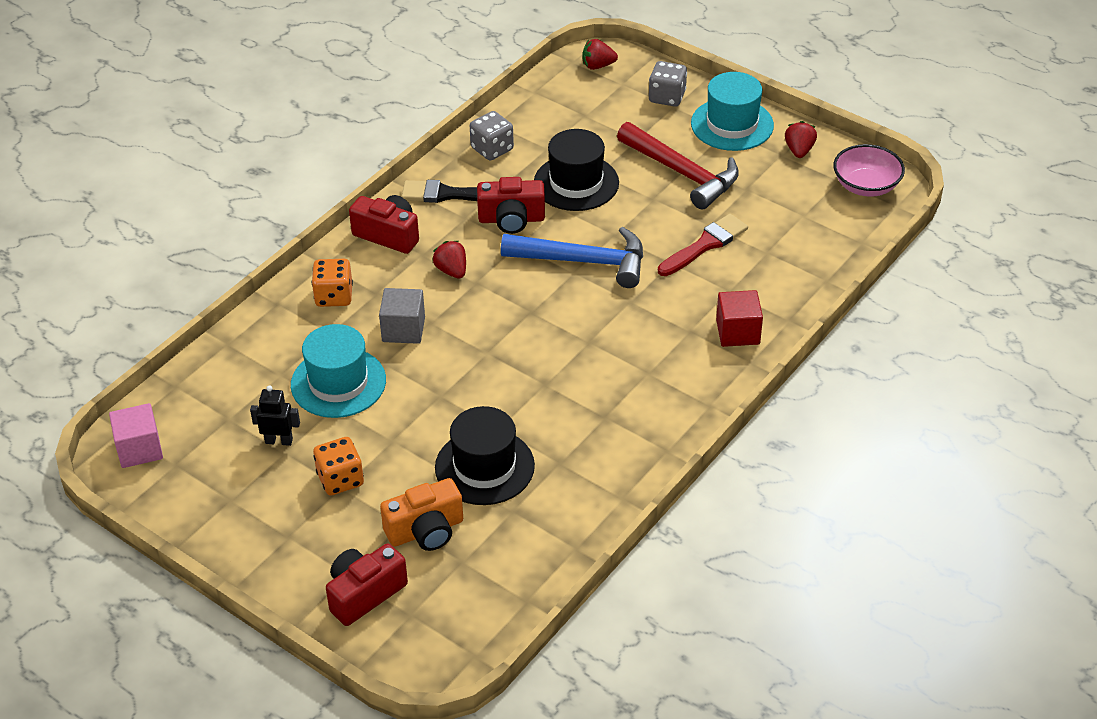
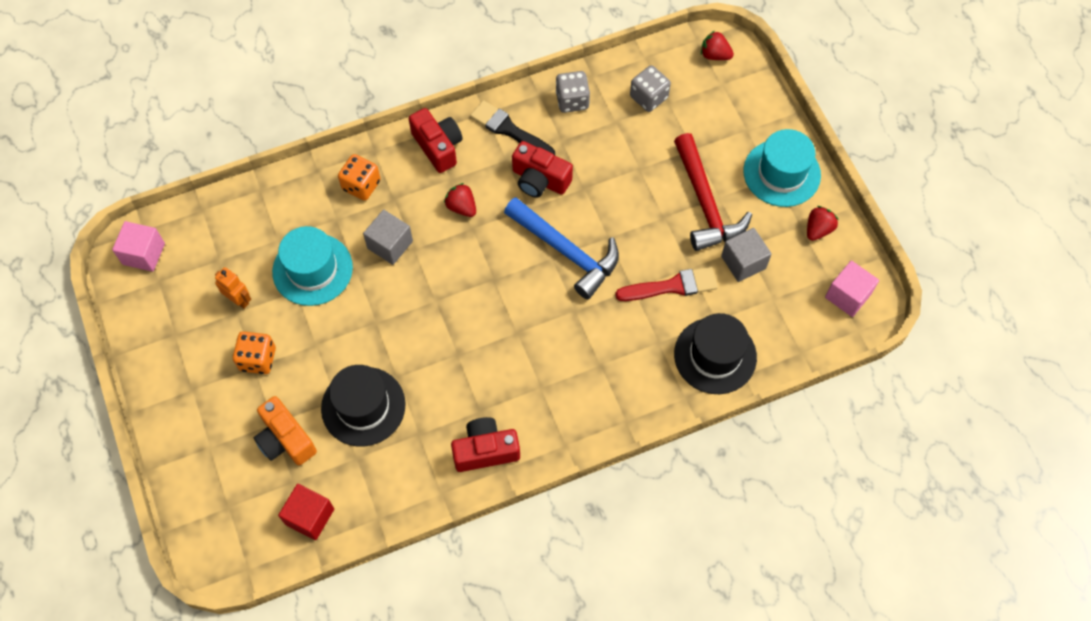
camera: 30 degrees right, 20 degrees up
(279, 441) = (239, 300): black robot -> orange robot
(364, 594) = (209, 470): red camera -> red camera (485, 450)
(426, 530) = (285, 439): orange camera -> orange camera turned 45 degrees clockwise
(452, 271) = (461, 207): red strawberry -> red strawberry turned 45 degrees counterclockwise
(576, 183) = (614, 169): black hat -> black hat (715, 355)
(667, 97) = (748, 117): grey dice -> grey dice (648, 97)
(738, 332) = (636, 387): red cube -> red cube (310, 516)
(754, 201) = (743, 262): none -> grey cube
(866, 186) = (847, 296): pink bowl -> pink cube

